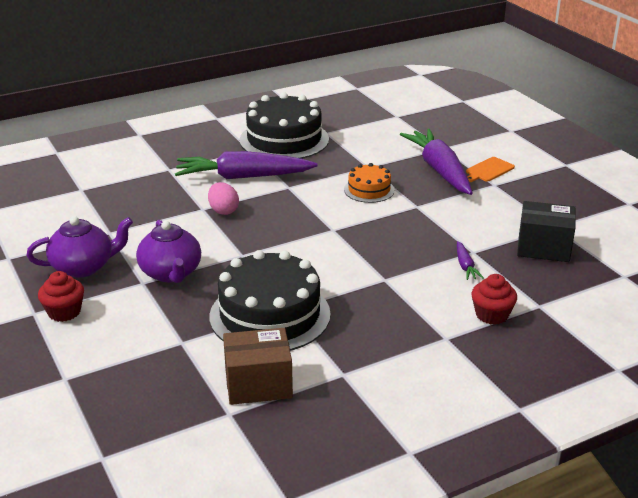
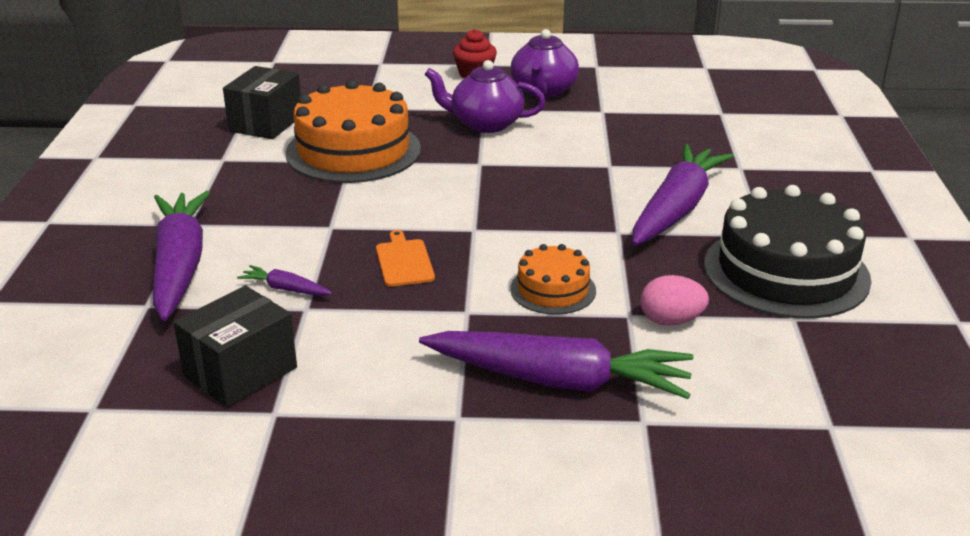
camera: 120 degrees right, 0 degrees up
(223, 211) = (592, 176): pink egg -> pink egg (671, 321)
(258, 384) = (266, 123): brown box -> black box
(270, 315) = (353, 151): black cake -> orange cake
(488, 170) = (512, 436): orange cutting board -> orange cutting board (404, 261)
(491, 315) = (180, 266): red cupcake -> purple carrot

